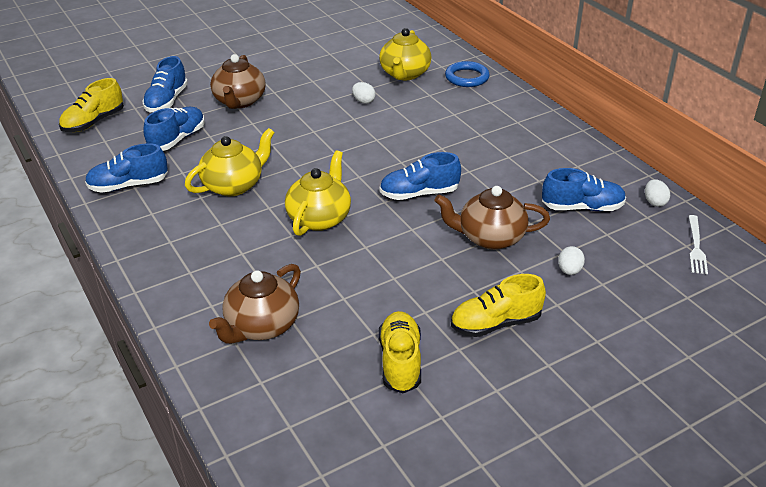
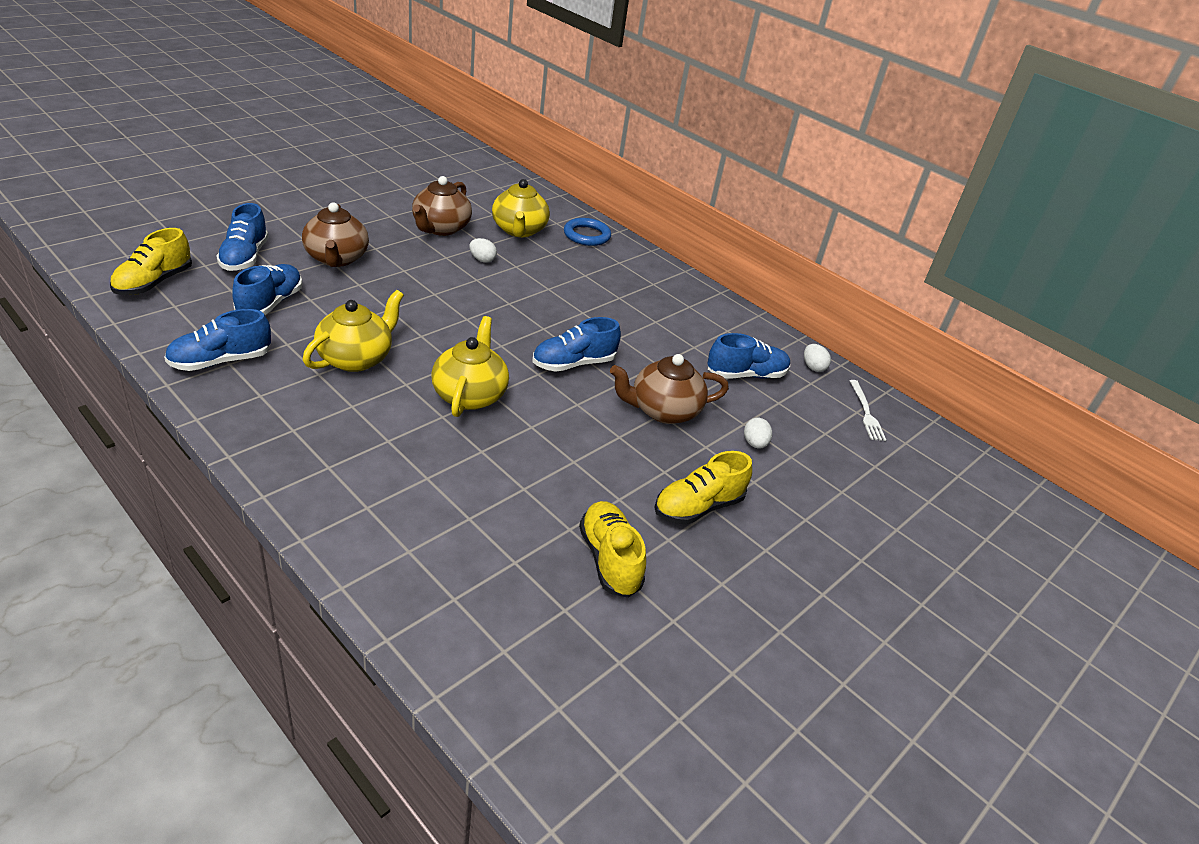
camera: 20 degrees left, 0 degrees up
(261, 326) = (436, 528): brown teapot -> brown teapot (441, 228)

